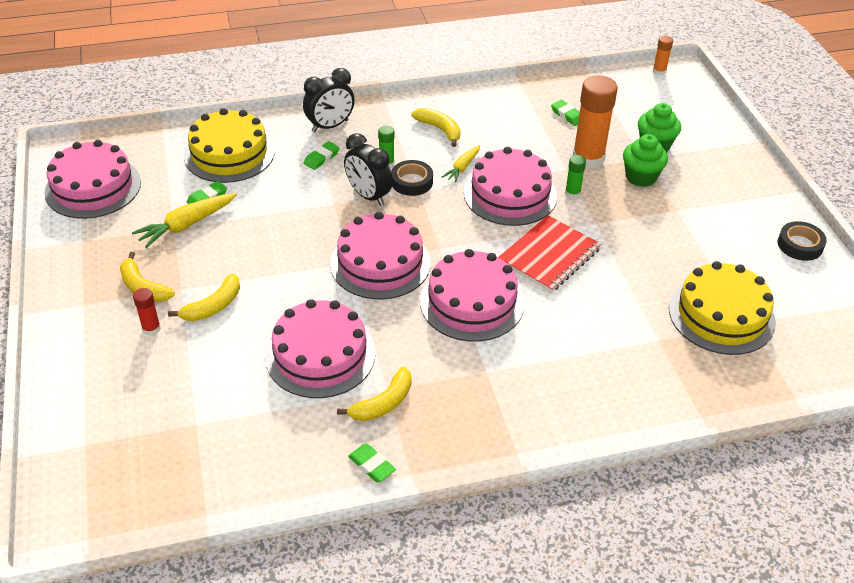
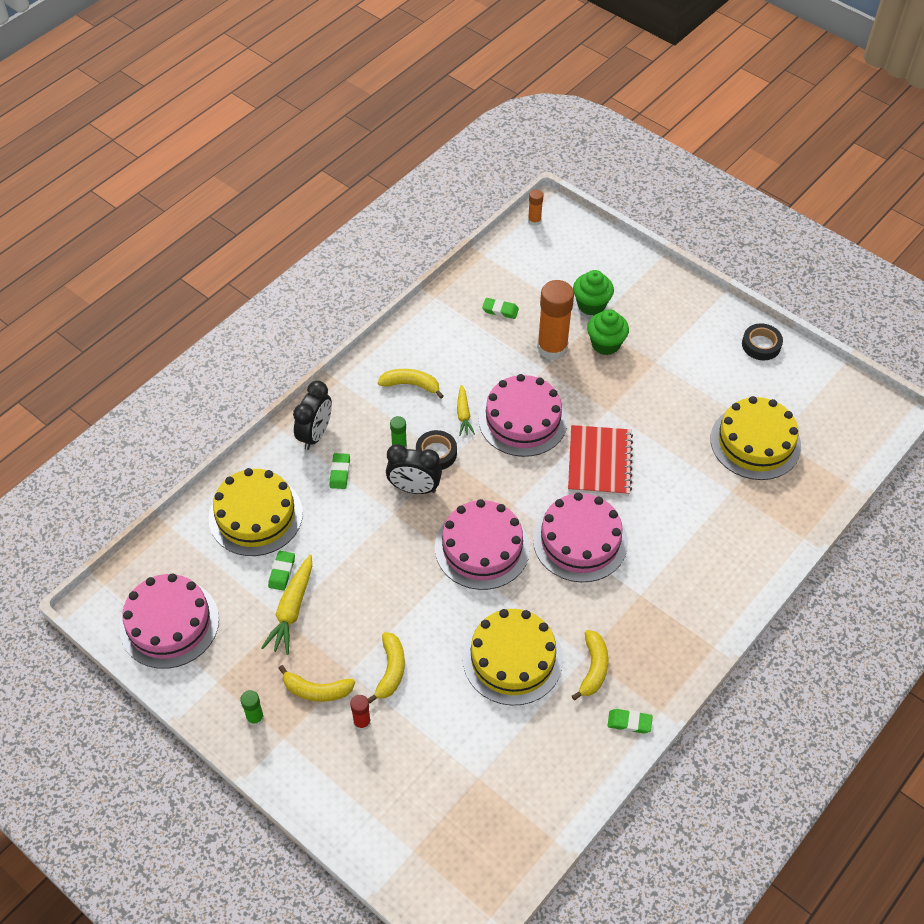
camera: 35 degrees left, 10 degrees up
(320, 355) = (512, 659): pink cake -> yellow cake
(572, 193) = (568, 390): green glue stick -> green glue stick (255, 718)

